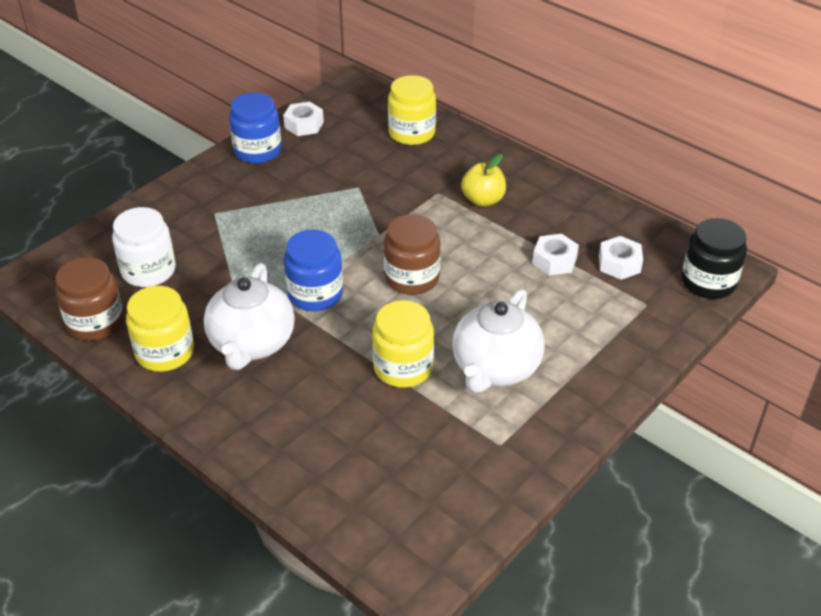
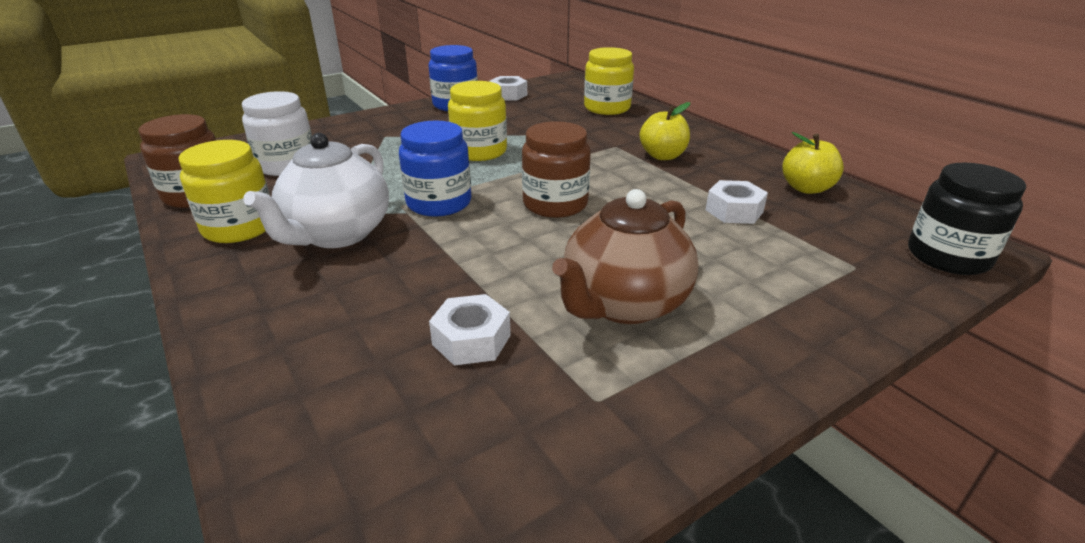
camera: 15 degrees right, 10 degrees down
(403, 368) = (500, 283): yellow jar -> yellow jar (479, 151)
(495, 369) = (623, 304): white teapot -> brown teapot
(607, 223) = (806, 188): none -> yellow apple
(619, 264) = (819, 224): white nut -> white nut (471, 340)

